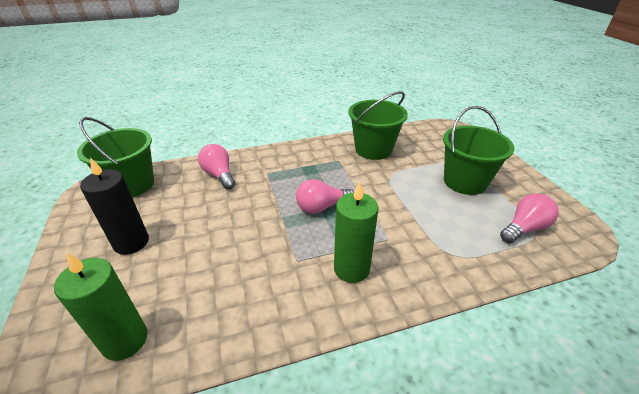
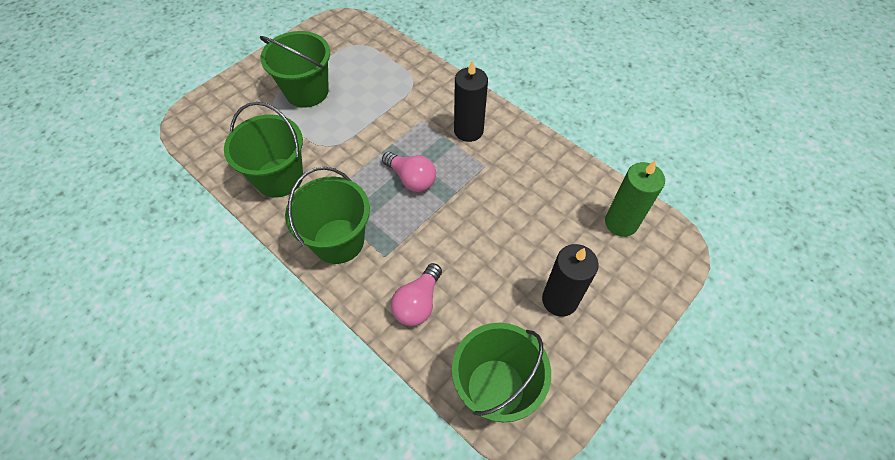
camera: 120 degrees left, 20 degrees up
(298, 159) = (338, 241): none -> green bucket
(351, 269) = (468, 131): green candle -> black candle
(524, 228) = (356, 50): pink light bulb -> none

